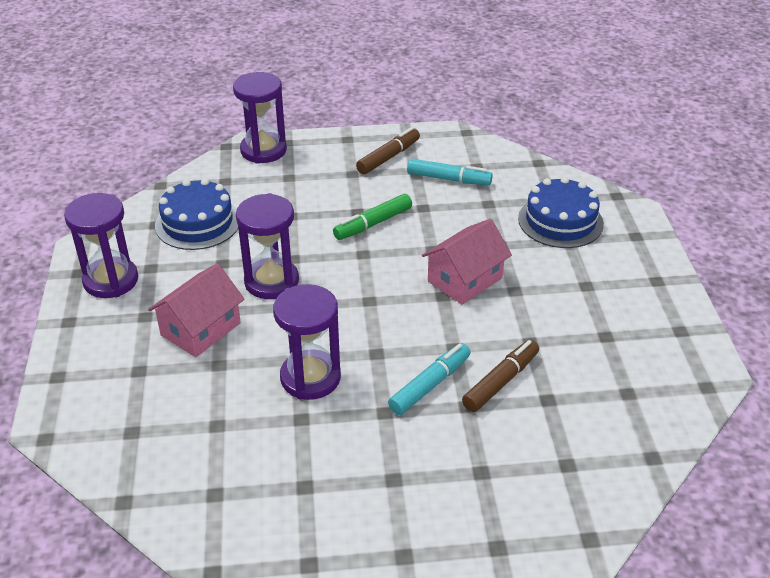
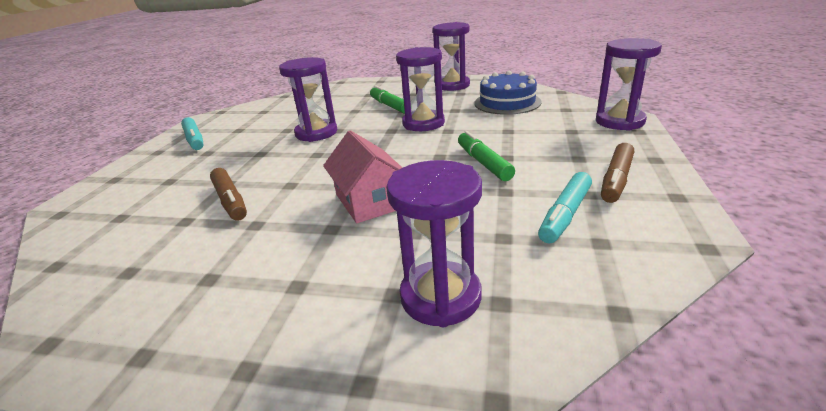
camera: 110 degrees right, 10 degrees down
(201, 329) = (390, 106): pink house -> green marker
(388, 157) = (616, 180): brown marker -> brown marker turned 60 degrees clockwise
(430, 385) = (263, 171): turquoise marker -> turquoise marker (194, 140)
(560, 221) = (440, 296): blue cake -> purple hourglass

